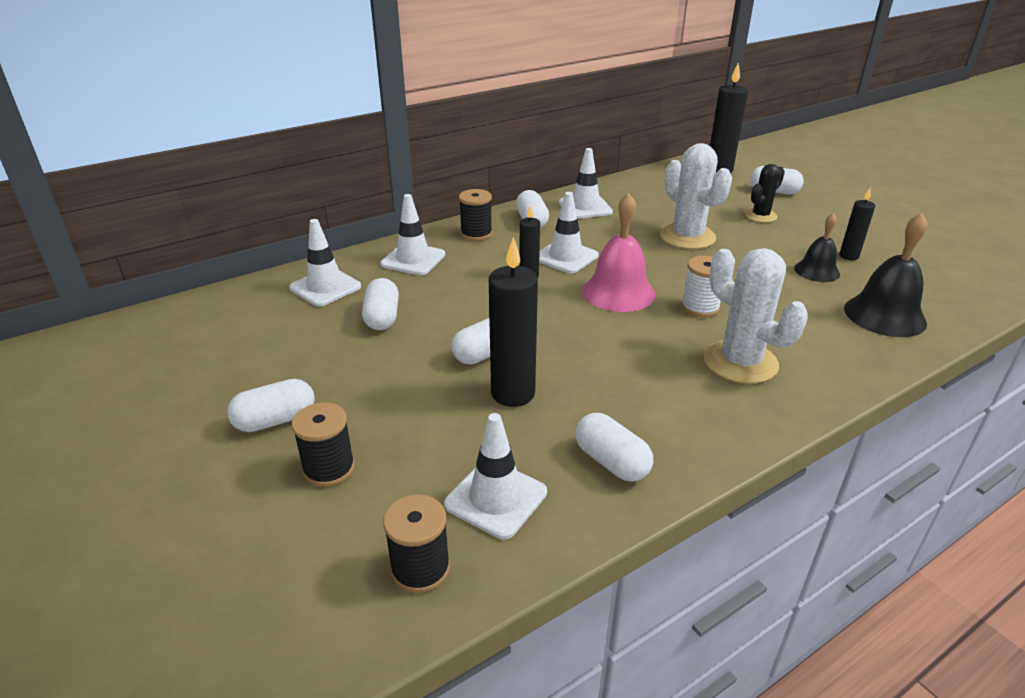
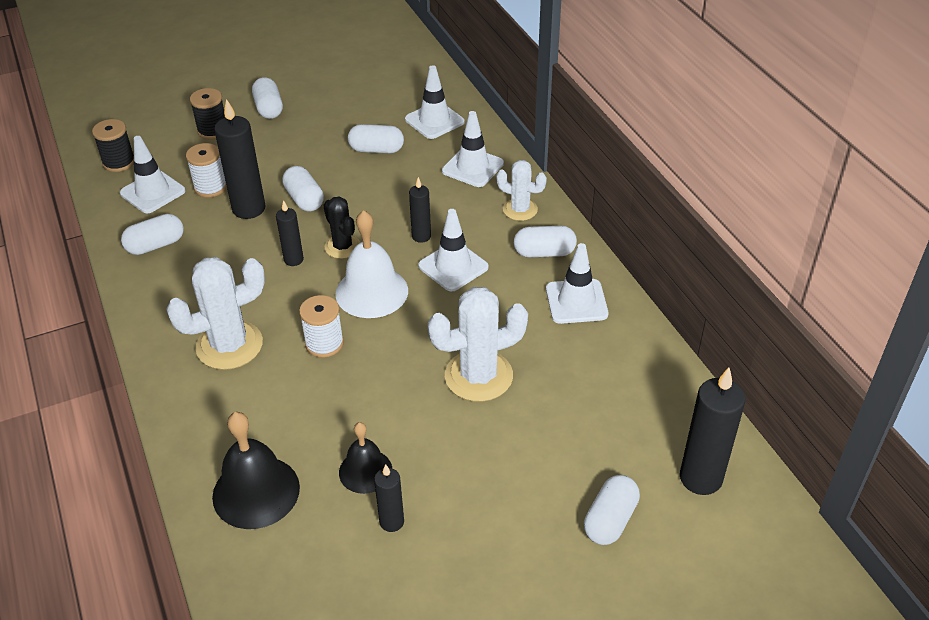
camera: 100 degrees right, 10 degrees up
(474, 438) = (210, 187): none -> white spool
(476, 234) = (520, 209): black spool -> white cactus
(592, 344) = (293, 260): none -> black candle
(618, 292) = (372, 292): pink bell -> white bell
(760, 216) = (526, 471): black cactus -> black cactus (342, 247)

